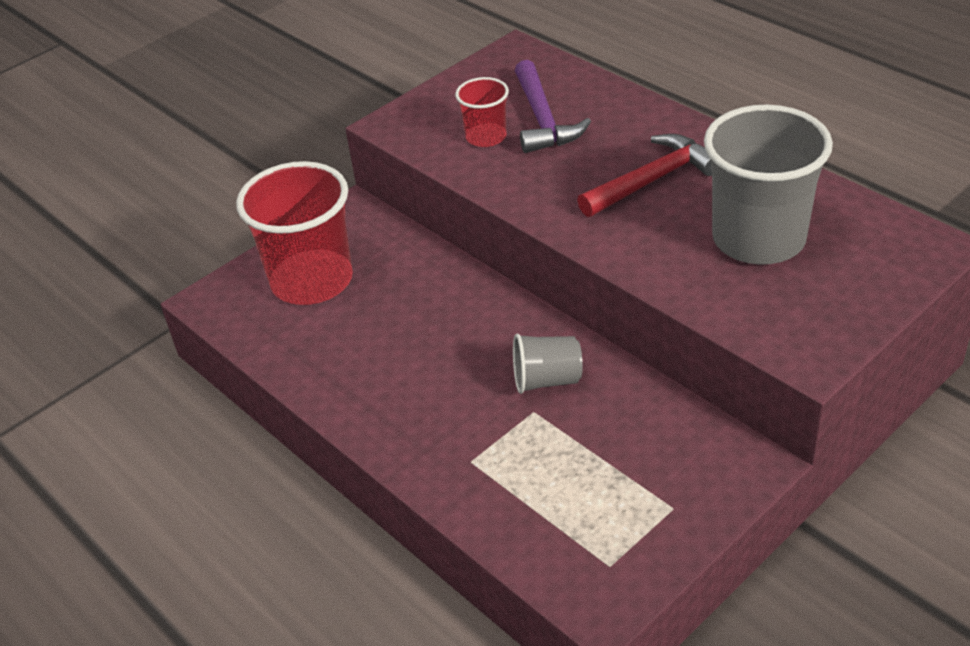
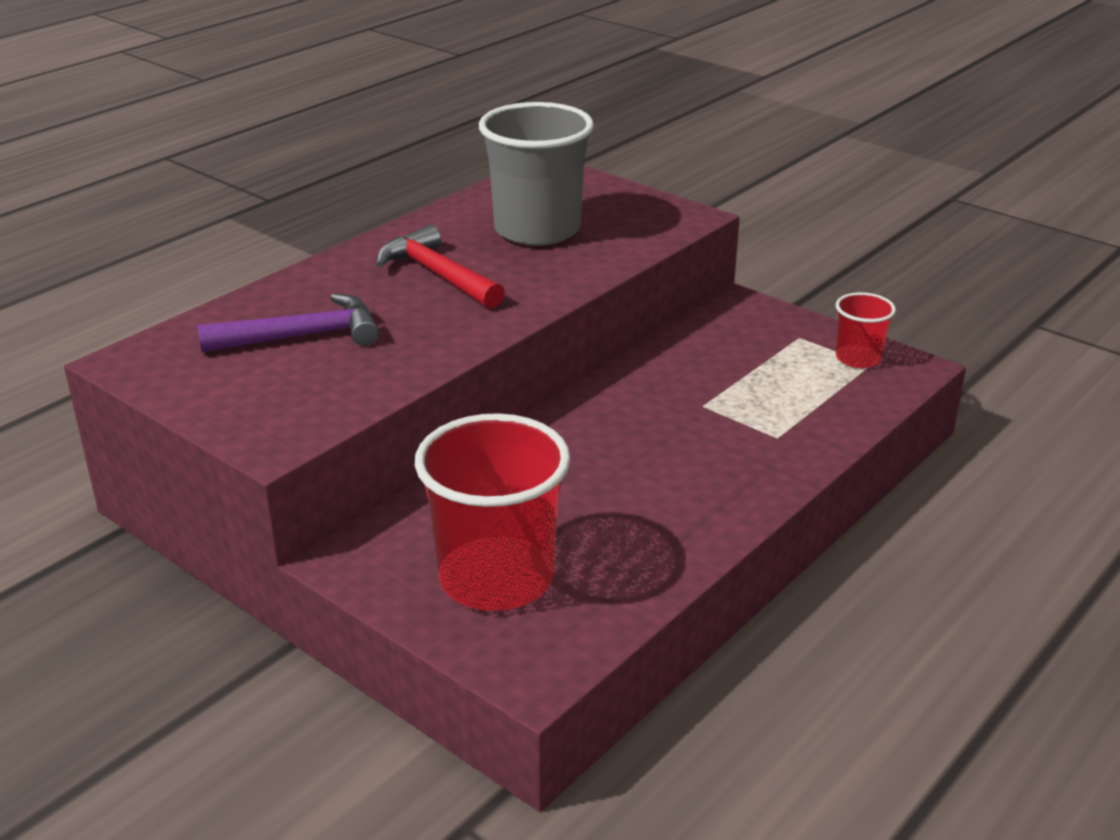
camera: 100 degrees left, 10 degrees down
(486, 137) = (329, 371): red cup -> red cup (858, 358)
(547, 380) = (658, 399): grey cup -> none

